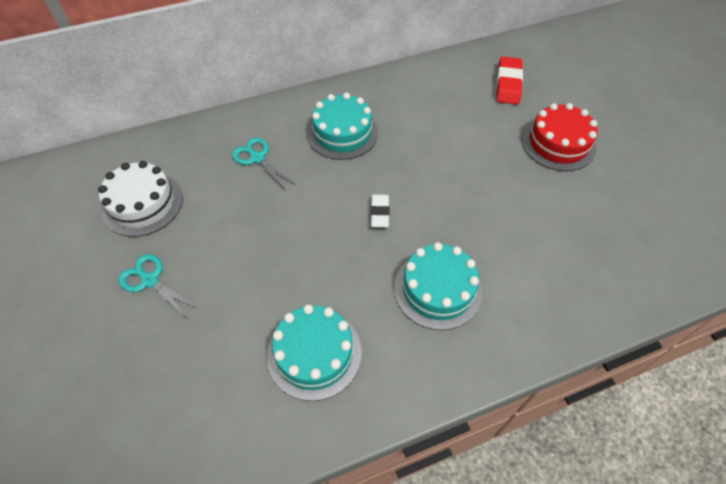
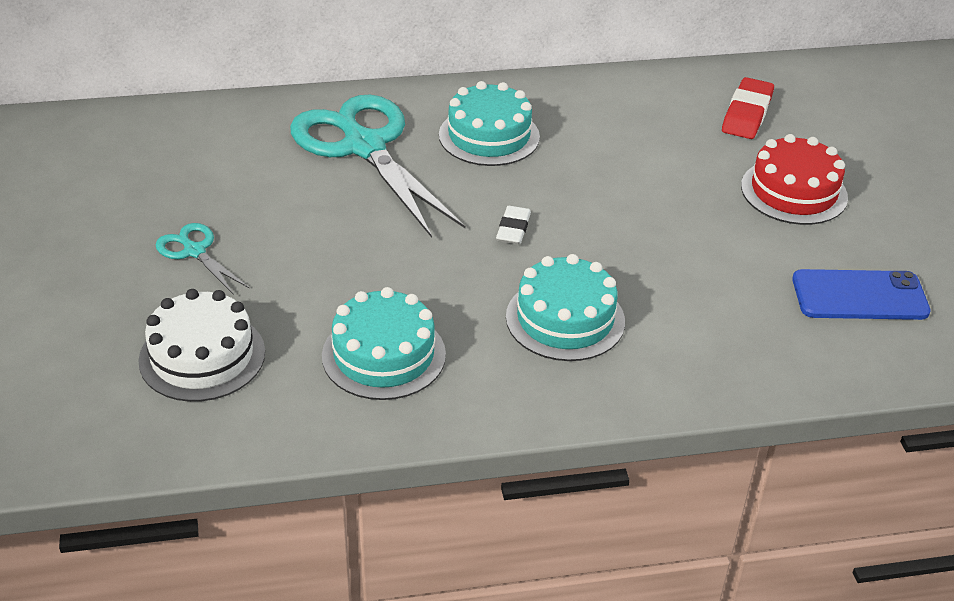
camera: 10 degrees right, 15 degrees down
(142, 204) = (202, 173): white cake -> white cake (202, 356)
(257, 158) = (364, 147): turquoise scissors -> turquoise scissors, size x2.21
(629, 226) = (859, 296): none -> blue phone

